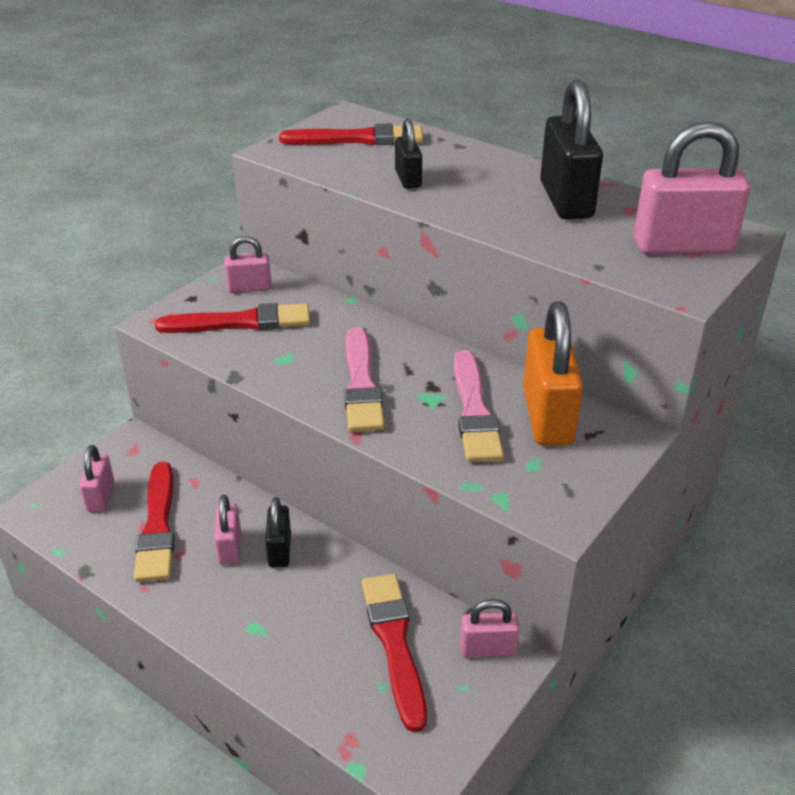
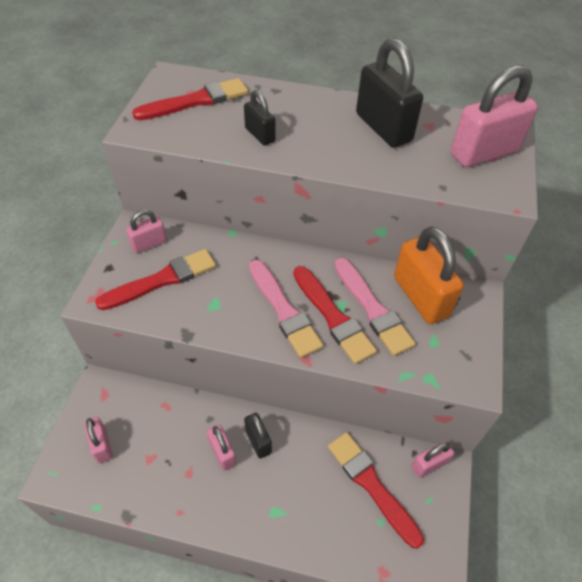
camera: 25 degrees left, 15 degrees up
(158, 526) = (160, 455): red brush -> red brush (333, 317)

